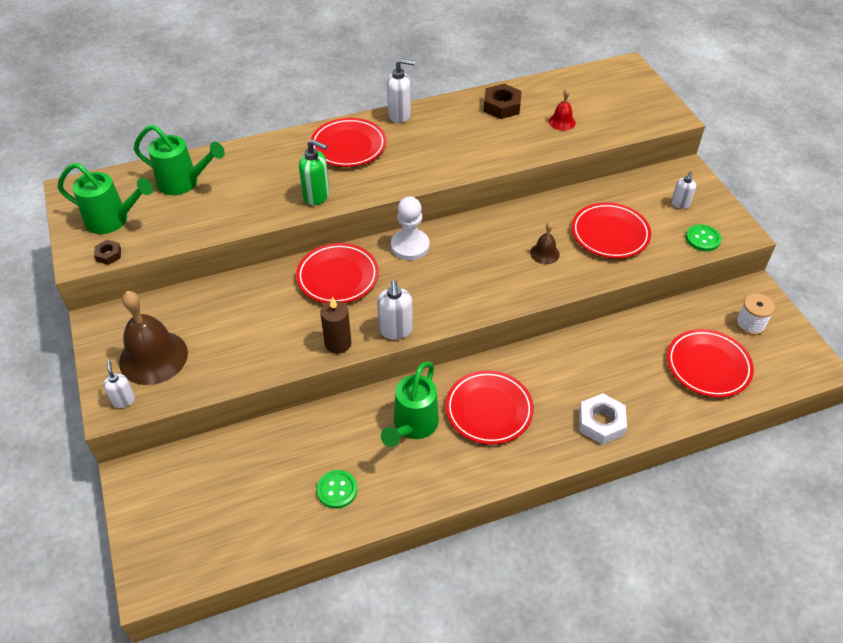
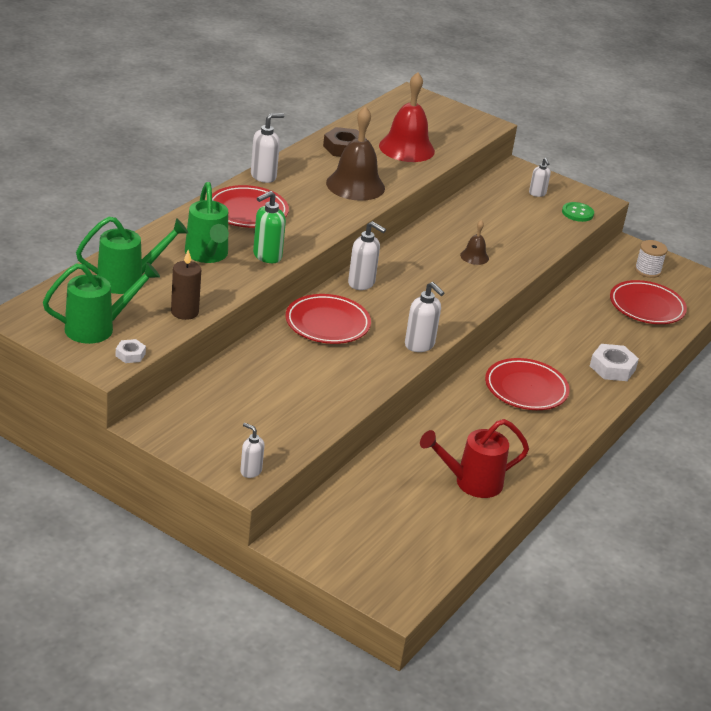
camera: 40 degrees left, 15 degrees down
(108, 255) = (130, 354): brown nut -> white nut
(153, 357) = (237, 433): brown bell -> brown bell (355, 185)
(317, 196) = (267, 256): green soap dispenser -> green soap dispenser turned 150 degrees clockwise
(337, 490) = (471, 483): green button -> red watering can
(338, 343) = (384, 369): brown candle -> brown candle (184, 312)
(410, 246) = (361, 283): white pawn -> white soap dispenser
(412, 426) = (481, 420): green watering can -> green watering can (207, 255)
(562, 122) = (406, 148): red bell -> red bell, size x2.07
(610, 234) = (508, 229): red plate -> none

